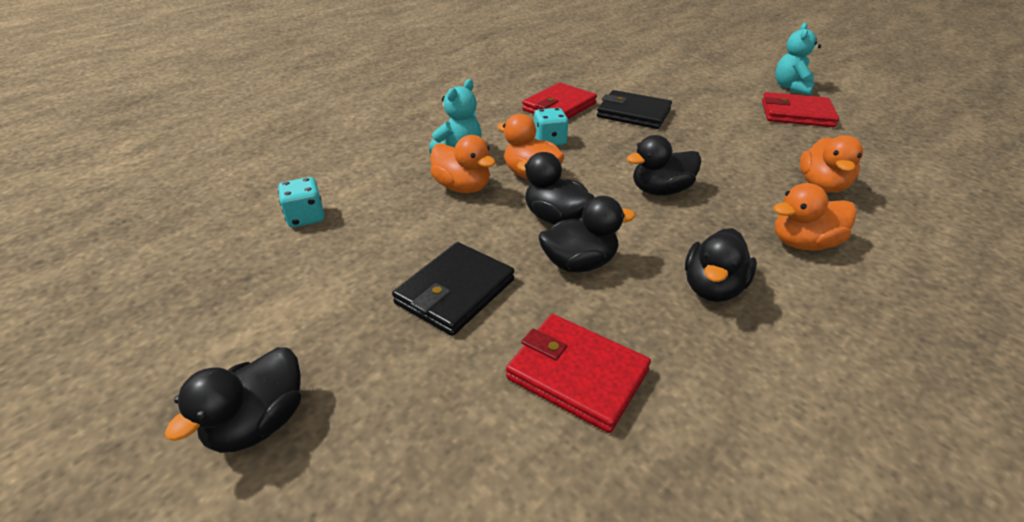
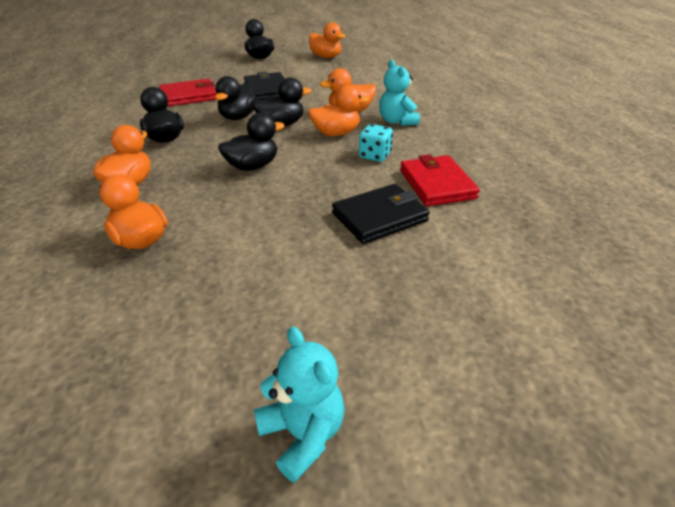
camera: 125 degrees right, 0 degrees up
(210, 310) = (326, 57): none -> orange duck
(306, 217) = (371, 76): turquoise dice -> none
(660, 190) = (252, 166): black duck -> black duck turned 45 degrees clockwise
(796, 114) = (237, 347): red wallet -> none

